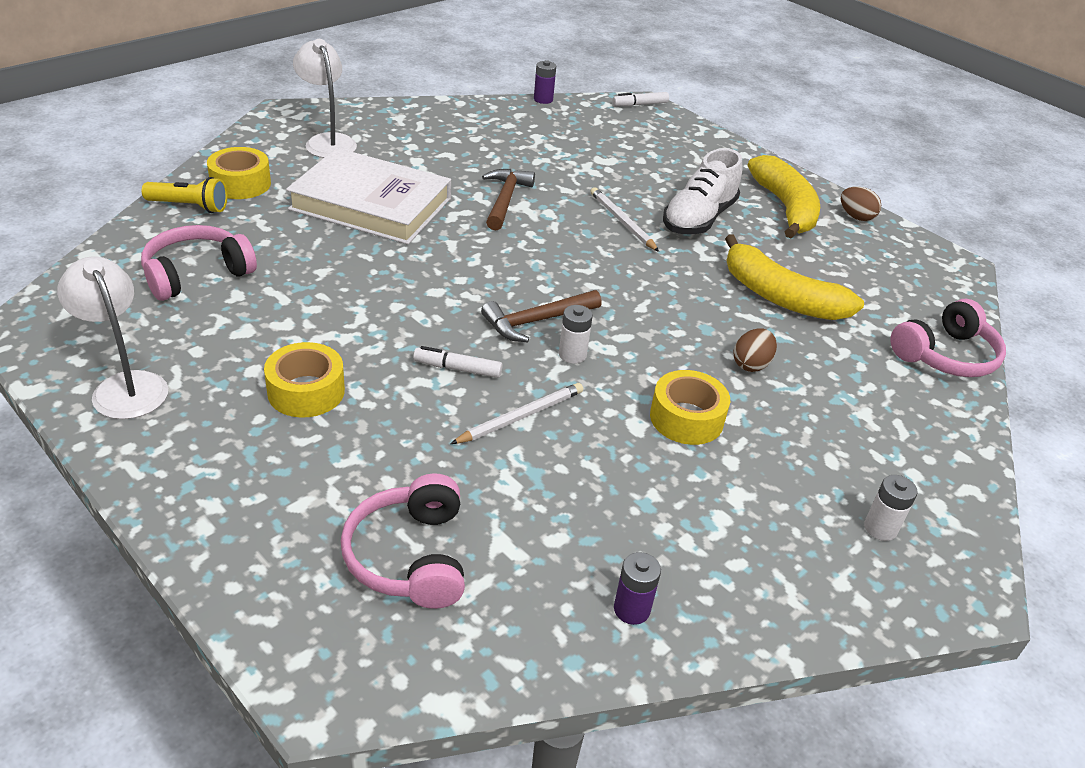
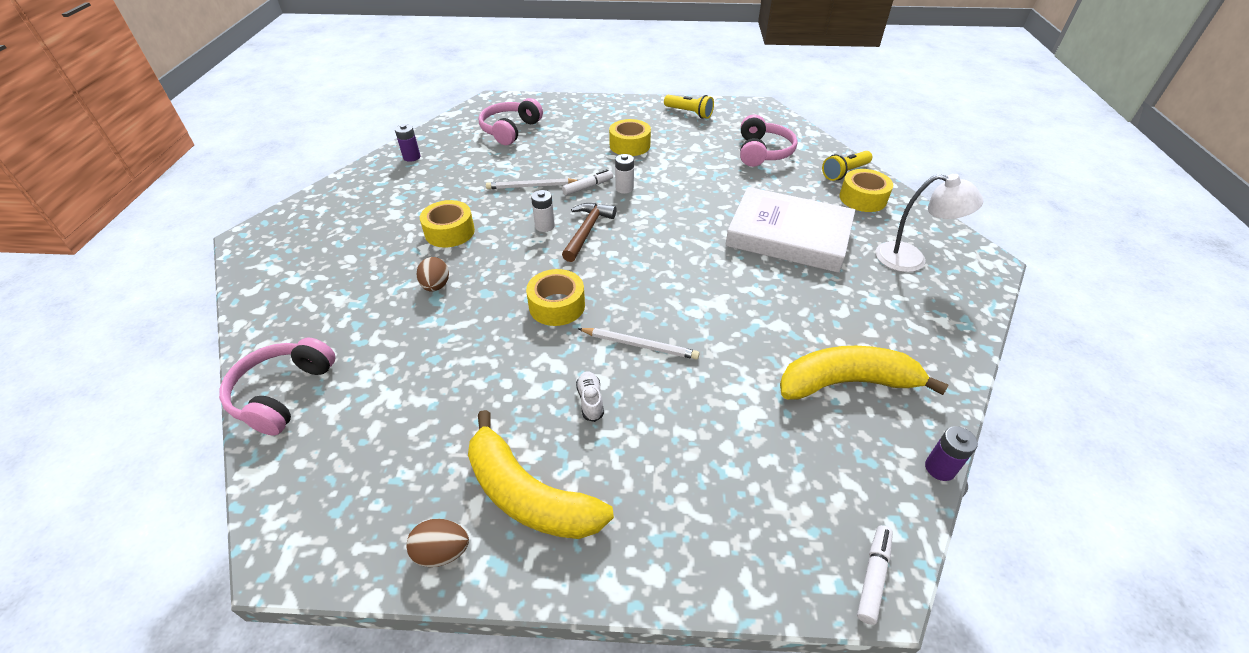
camera: 140 degrees right, 5 degrees up
(125, 386) = (689, 113): white lamp -> yellow flashlight
(371, 204) = (788, 235): white book -> white book turned 45 degrees clockwise
(410, 556) = (510, 130): pink headphones -> pink headphones turned 105 degrees counterclockwise
(505, 199) = (737, 300): brown hammer -> none
(520, 416) = (531, 186): white pencil -> white pencil turned 75 degrees clockwise
(653, 280) = (557, 306): none -> yellow tape
(698, 219) = (590, 401): white shoe -> white shoe, size x0.44
(780, 297) = (453, 359): yellow banana -> yellow banana (847, 383)
(880, 528) = (307, 240): white battery -> white battery (624, 188)

